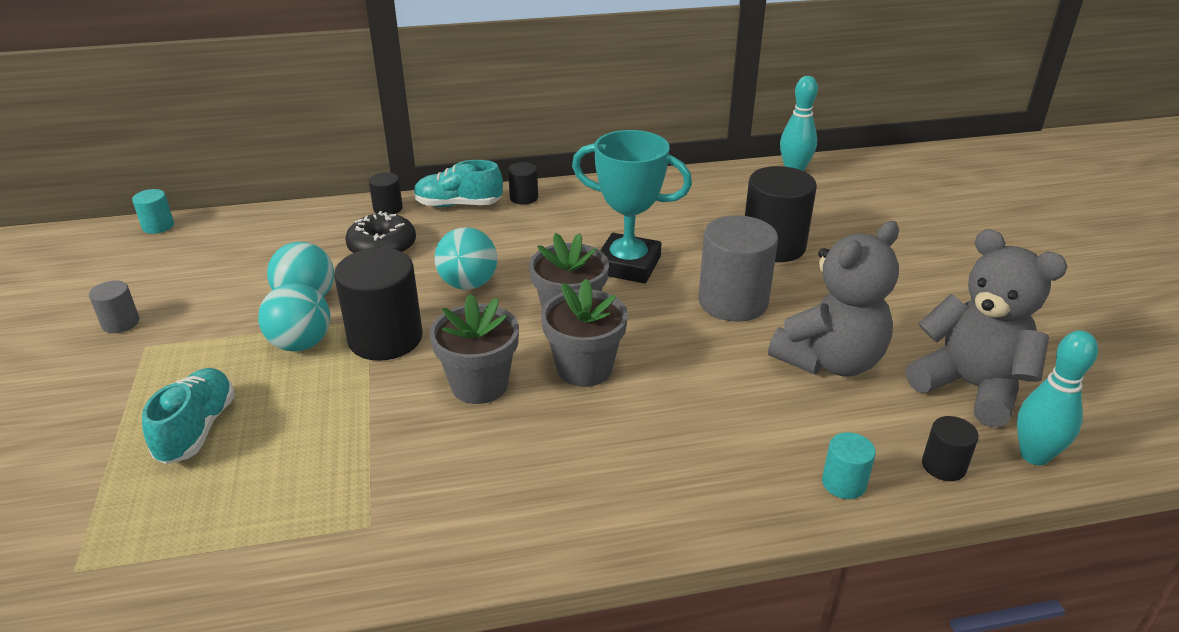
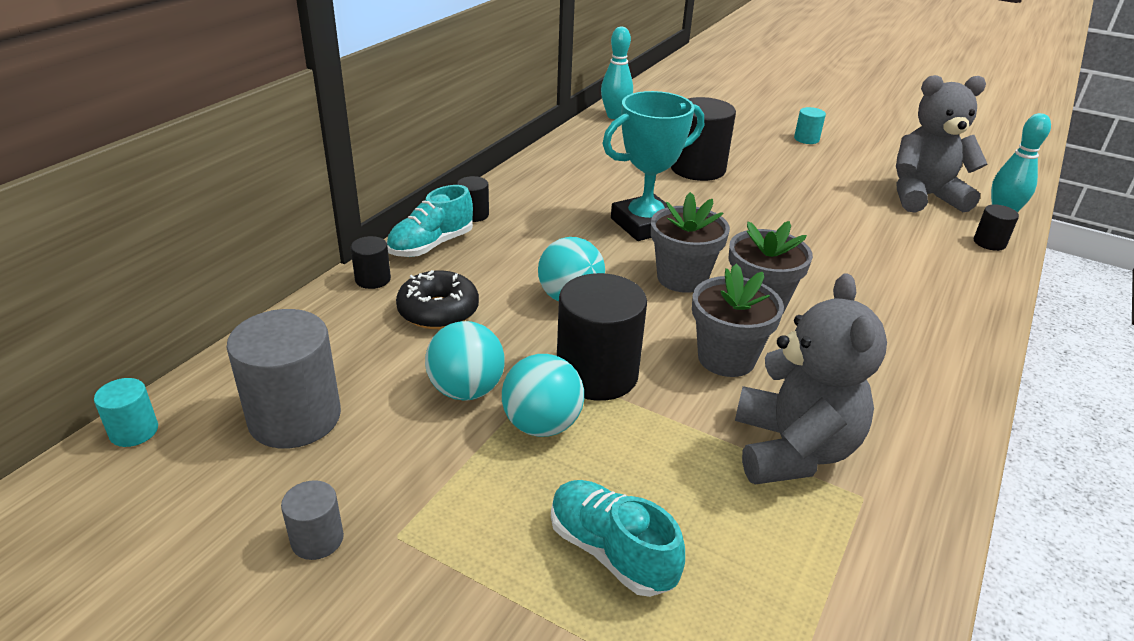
camera: 50 degrees left, 0 degrees up
(733, 302) = (746, 214): grey cylinder -> grey cylinder (295, 417)
(830, 361) = (852, 220): grey teddy bear -> grey teddy bear (792, 450)
(843, 483) = (979, 279): turquoise cylinder -> turquoise cylinder (806, 139)

